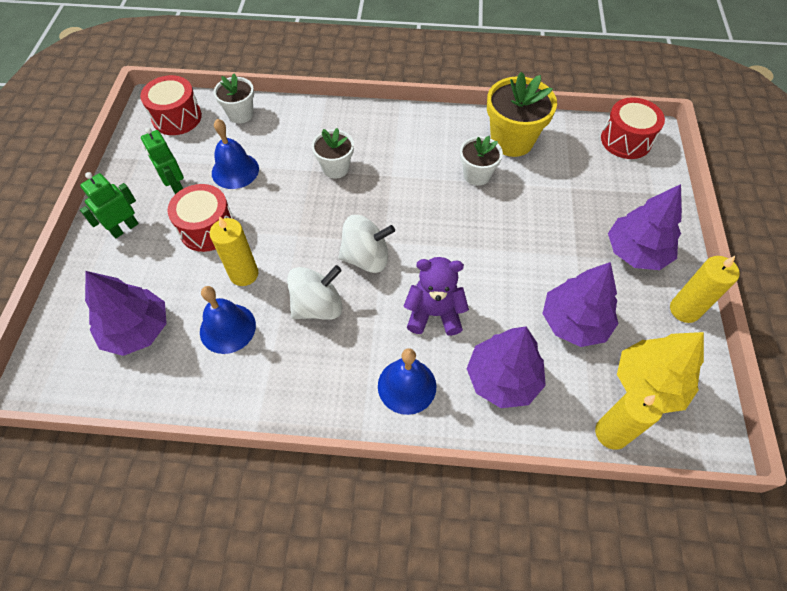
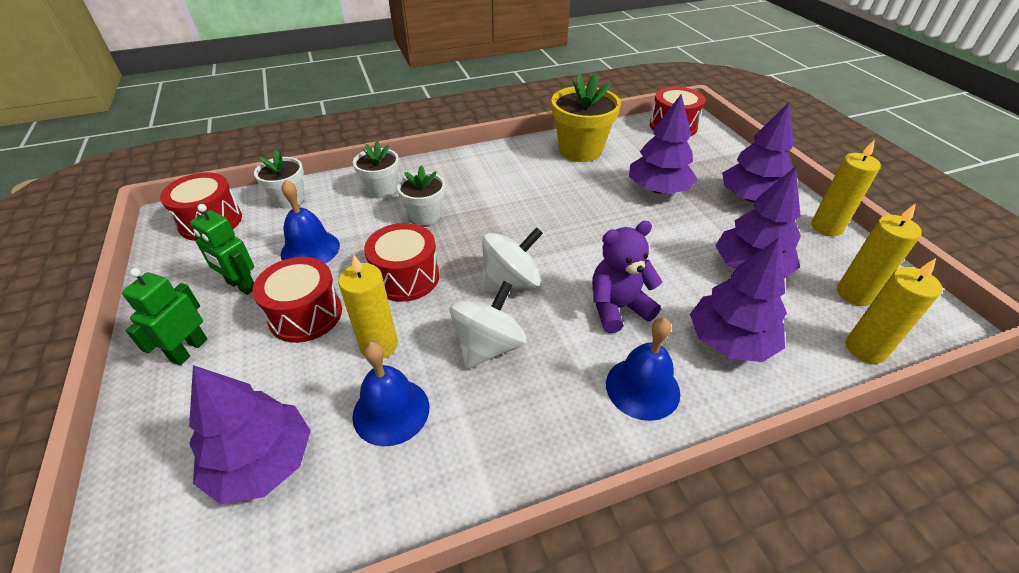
camera: 25 degrees left, 15 degrees down
(291, 223) = (406, 277): none -> red drum
(477, 175) = (569, 183): white flower pot -> white flower pot (382, 190)
(553, 211) = (658, 189): none -> purple tree
(648, 383) = (854, 294): yellow tree -> yellow candle

